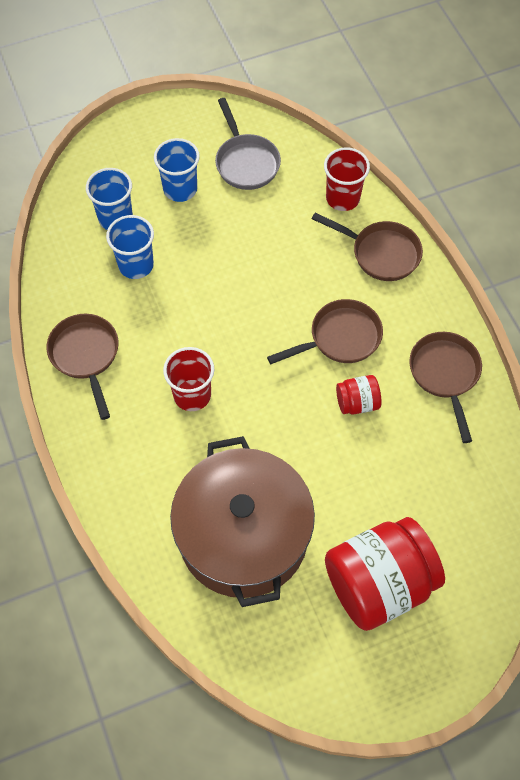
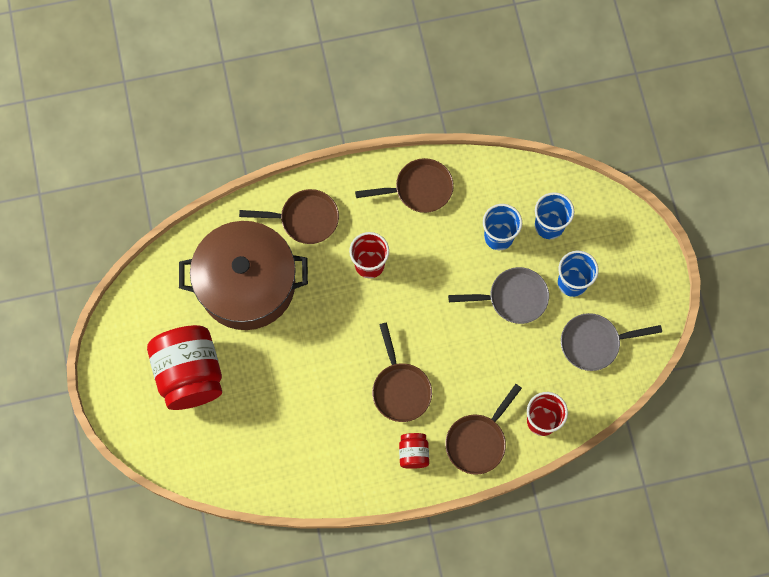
camera: 100 degrees right, 10 degrees up
(208, 242) = (513, 298): none -> grey pan
(357, 403) = (339, 390): red jar -> red jar (413, 453)
(445, 375) = (351, 467): brown pan -> brown pan (304, 219)

